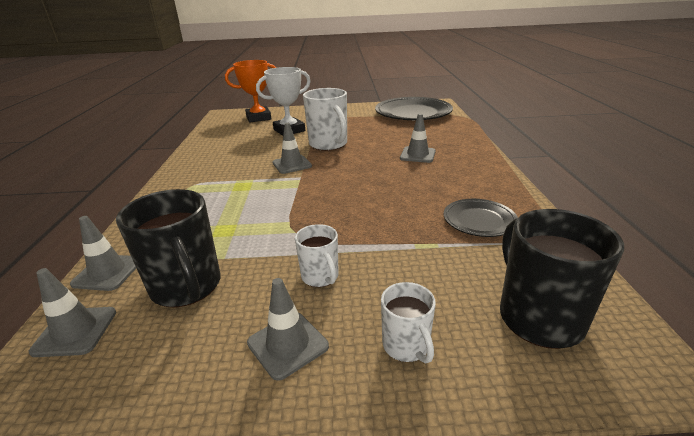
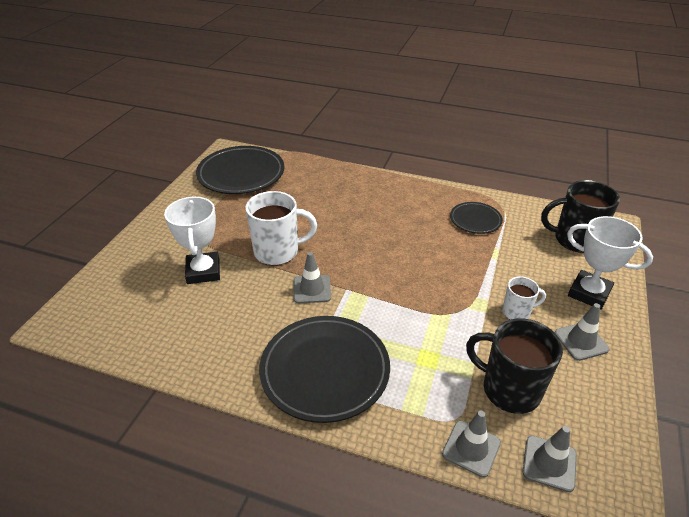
camera: 70 degrees left, 10 degrees up
(187, 287) = (509, 389): black mug -> black mug turned 135 degrees counterclockwise
(199, 188) = (325, 371): none -> black plate
(258, 118) = (121, 290): orange trophy -> none
(406, 346) = (589, 293): white mug -> white trophy
(417, 155) = (349, 207): grey traffic cone -> none

